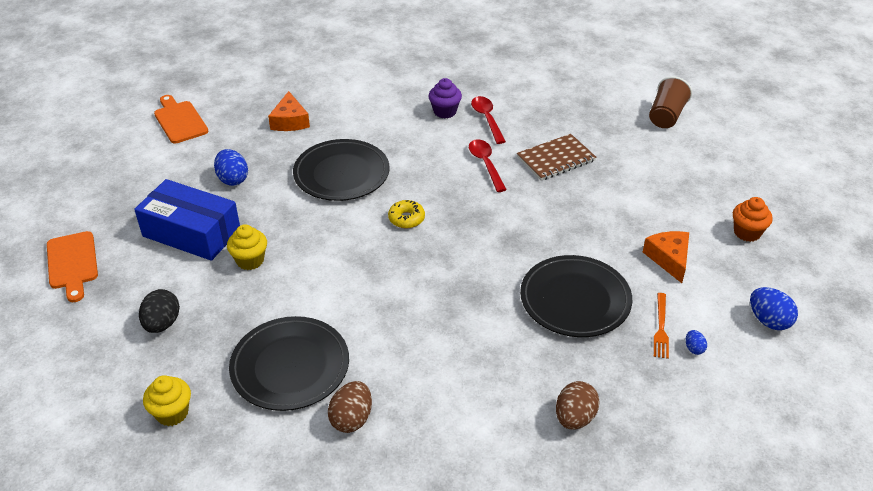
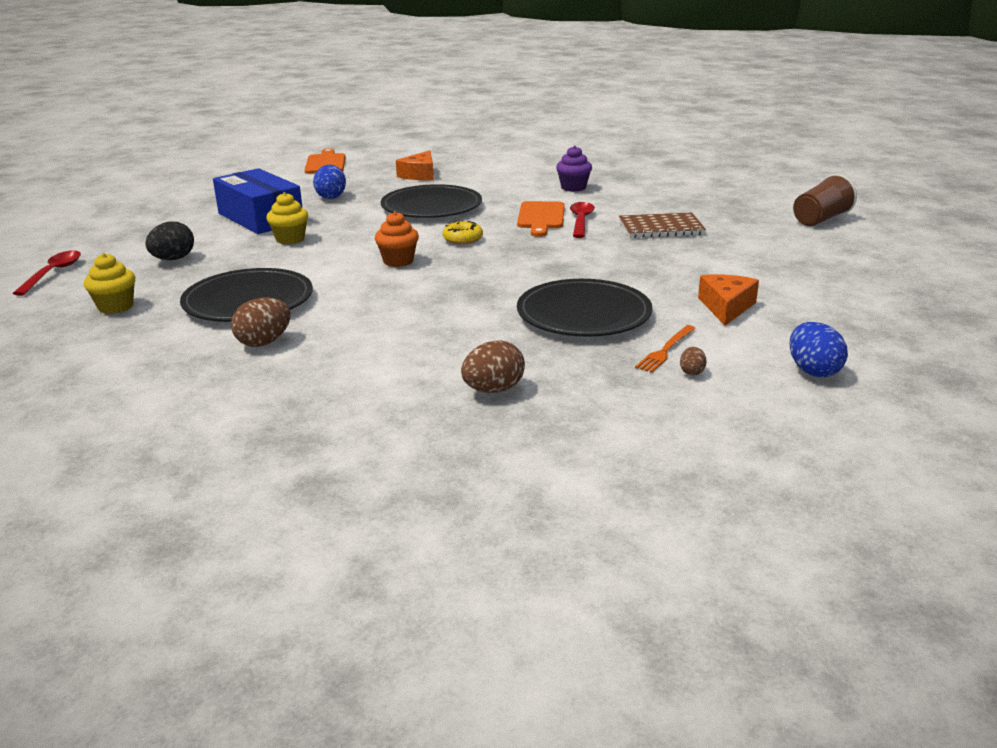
camera: 25 degrees right, 15 degrees down
(72, 263) = (147, 218): orange cutting board -> orange cutting board (541, 217)
(487, 119) = (612, 197): red spoon -> red spoon (53, 273)
(694, 348) = (692, 372): blue egg -> brown egg
(747, 233) = (846, 306): orange cupcake -> orange cupcake (398, 261)

